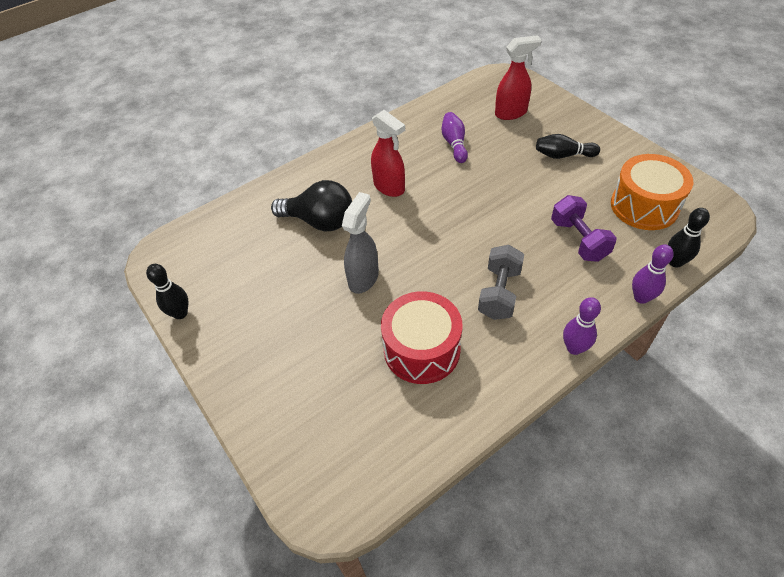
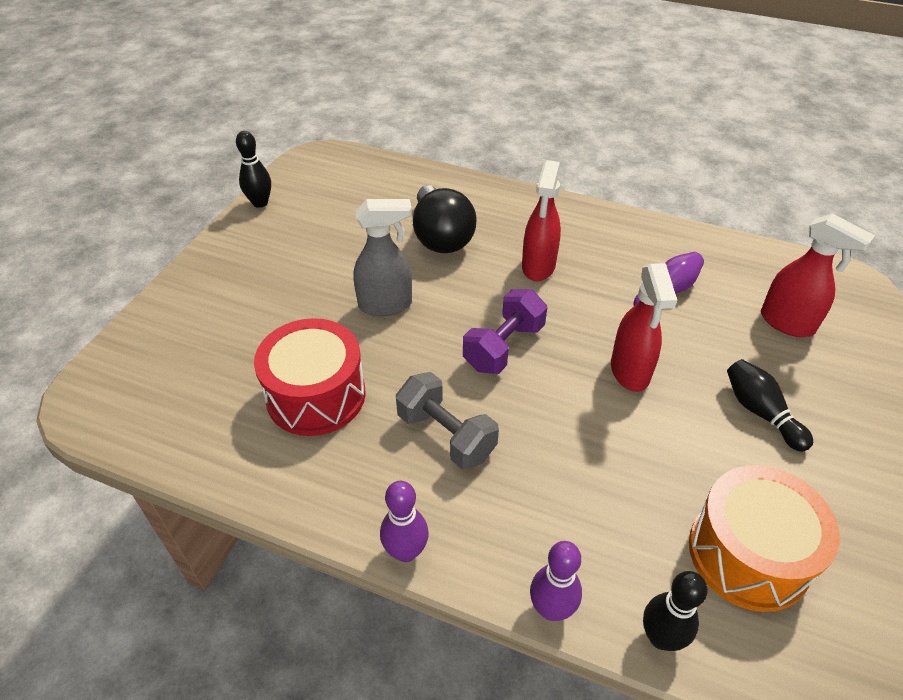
camera: 55 degrees right, 5 degrees down
(499, 293) = (446, 435): grey dumbbell -> grey dumbbell turned 60 degrees clockwise
(504, 189) = (630, 372): none -> red spray bottle
(578, 240) = (605, 490): purple dumbbell -> purple dumbbell (504, 347)

